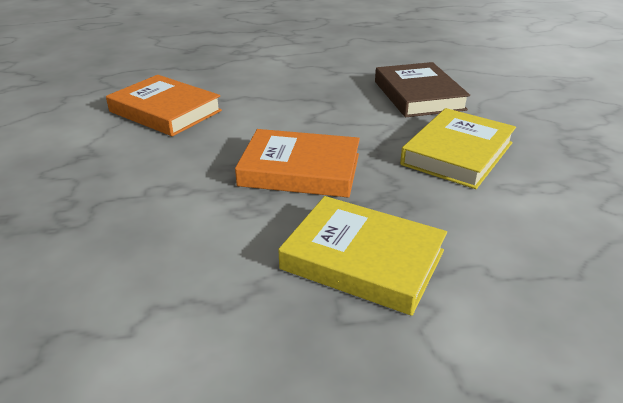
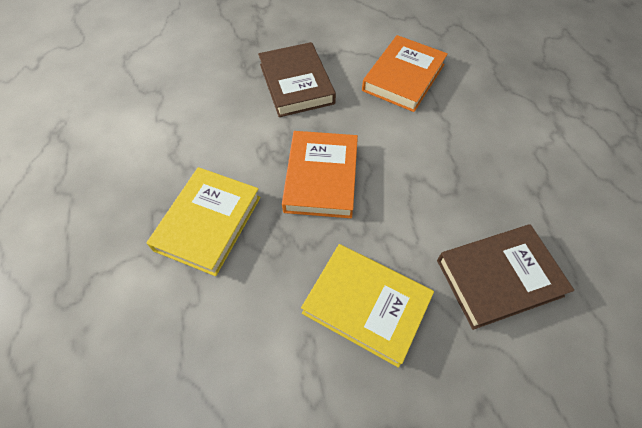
camera: 85 degrees right, 25 degrees up
(129, 181) = (296, 83): none -> brown book

